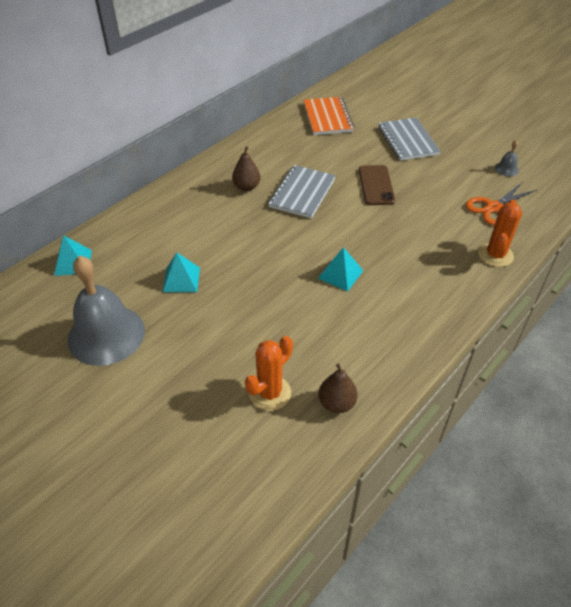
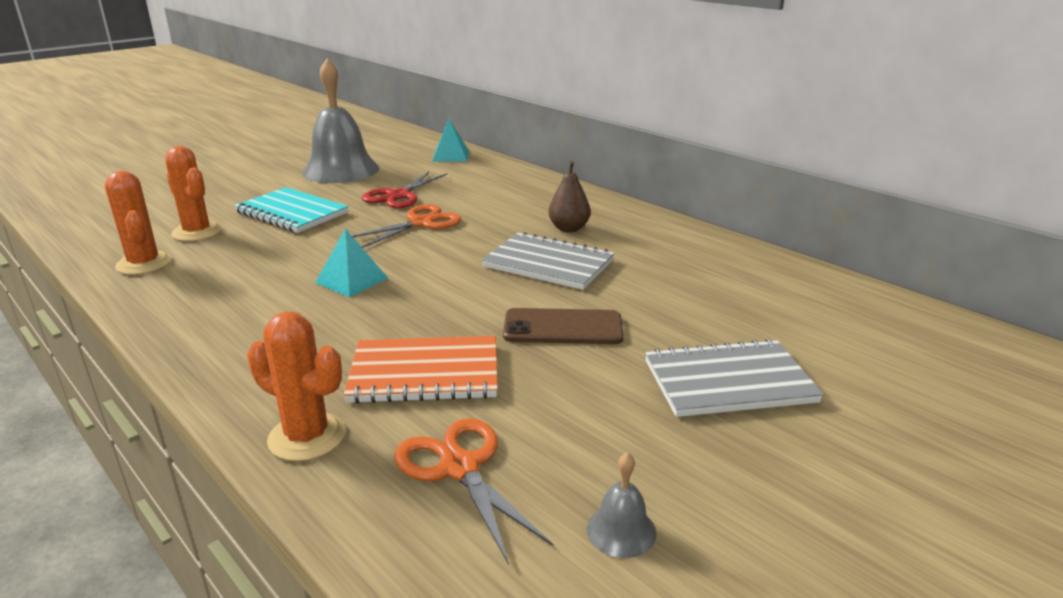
camera: 95 degrees right, 20 degrees down
(181, 279) = (399, 196): turquoise pyramid -> red scissors
(222, 340) = (292, 213): none -> turquoise notebook
(241, 257) = (420, 223): none -> orange scissors
(327, 117) = (790, 298): orange notebook -> orange notebook (425, 373)
(336, 403) = (144, 264): brown pear -> orange cactus

